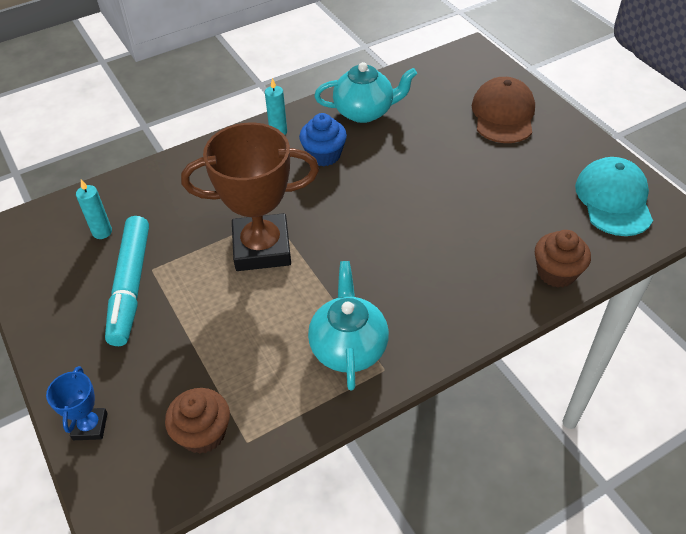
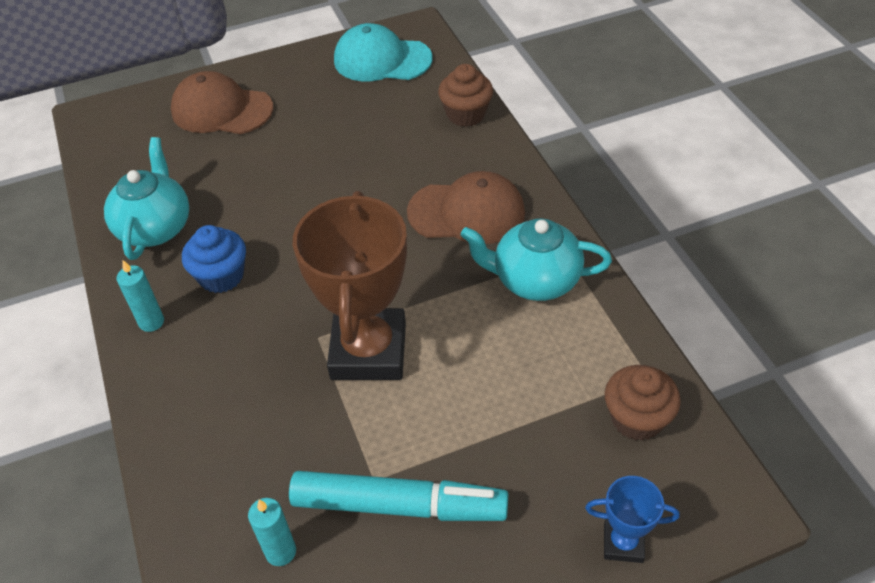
camera: 80 degrees left, 0 degrees up
(421, 289) = (467, 212): none -> brown cap

